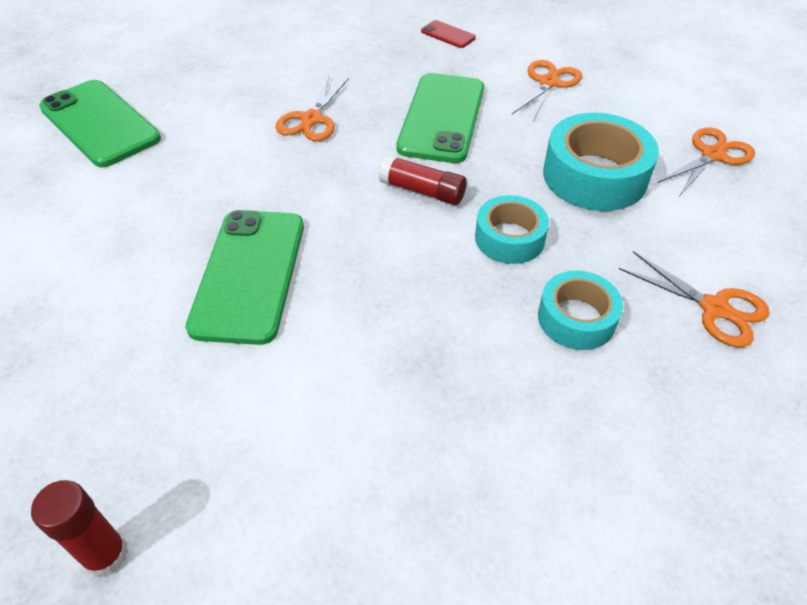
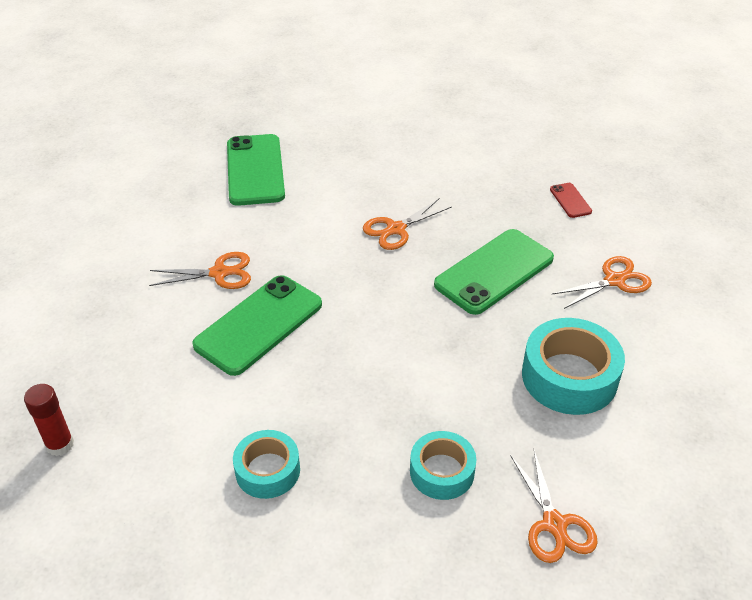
camera: 35 degrees right, 5 degrees down
(422, 191) = (424, 323): red glue stick -> none
(509, 238) = (452, 390): turquoise tape -> turquoise tape (267, 470)
(712, 155) = (694, 410): orange scissors -> orange scissors (219, 273)

